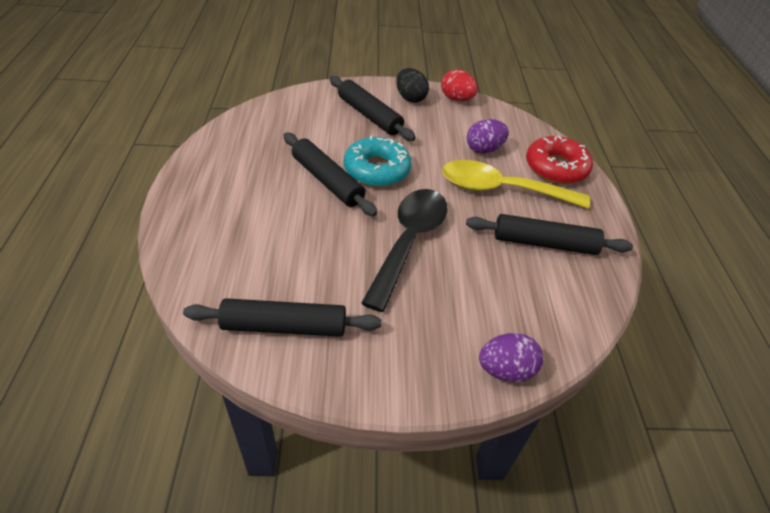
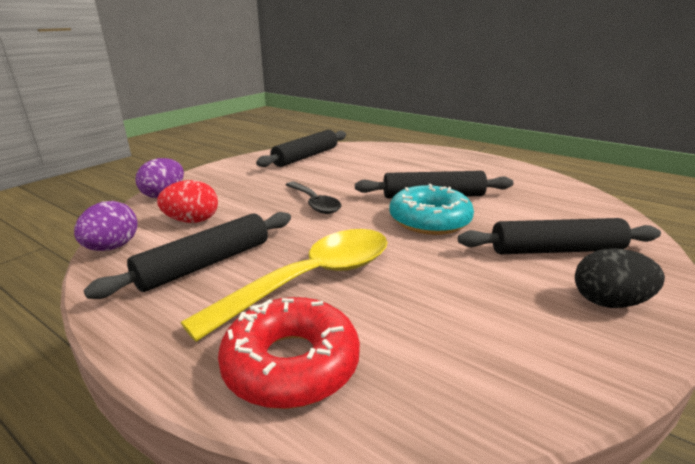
camera: 130 degrees right, 20 degrees down
(409, 242) = (314, 203): black spoon -> black spoon, size x0.60
(456, 99) = (600, 359): red egg -> red egg (192, 221)
(484, 149) = (408, 309): purple egg -> purple egg (112, 247)

